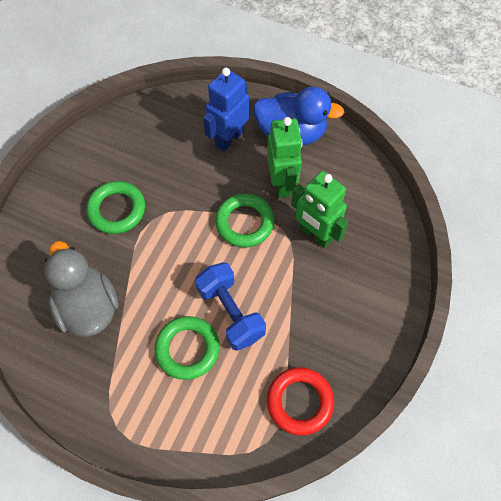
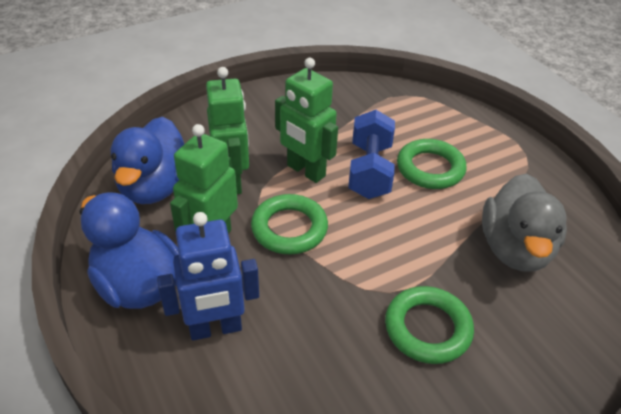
camera: 145 degrees left, 20 degrees down
(275, 279) = (305, 171): none -> green robot
(300, 402) = (362, 99): red ring -> none
(356, 195) = (155, 187): none -> blue duck

